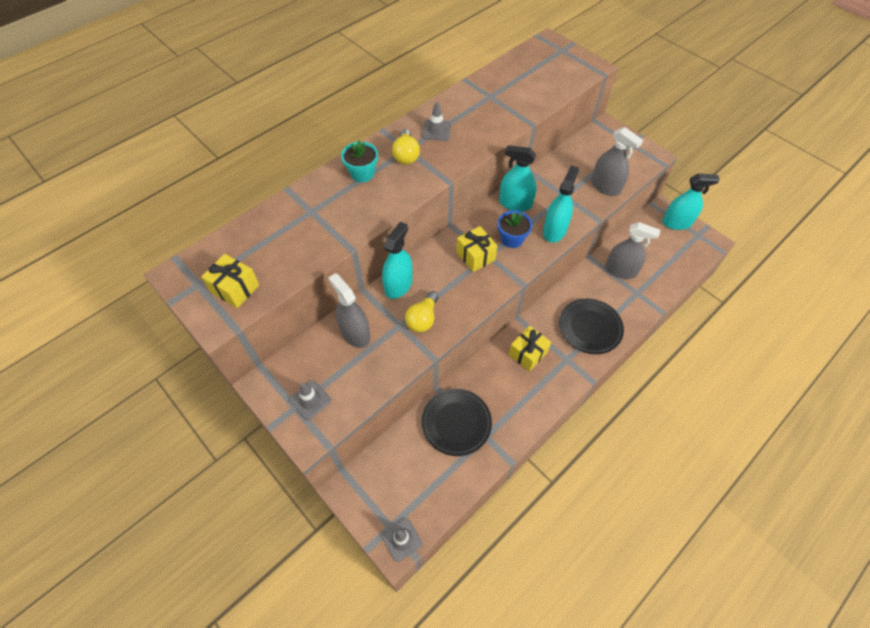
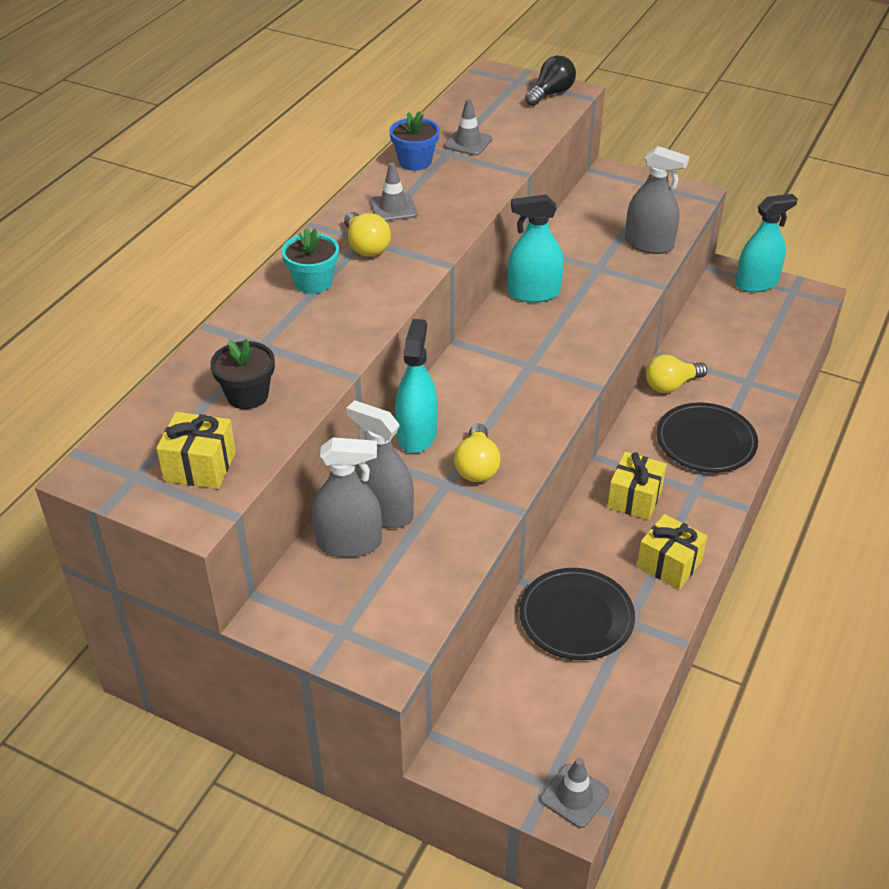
camera: 20 degrees left, 15 degrees down
(285, 245) = (247, 395): none -> black flower pot
(310, 400) = (361, 615): grey traffic cone -> grey traffic cone (468, 143)
(475, 256) = (512, 370): yellow gift -> yellow gift (669, 564)
(512, 239) = (552, 337): blue flower pot -> blue flower pot (415, 161)
(554, 230) = (607, 312): turquoise spray bottle -> none
(579, 65) = (551, 94): none -> black light bulb
(587, 281) = (671, 385): none -> yellow light bulb
(620, 270) = (711, 360): grey spray bottle -> grey spray bottle (349, 543)

